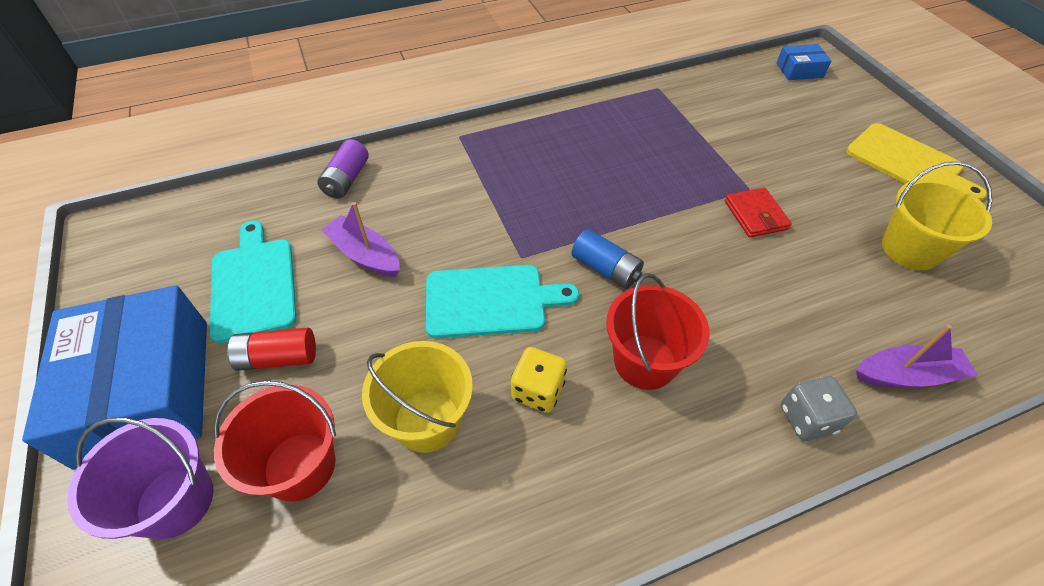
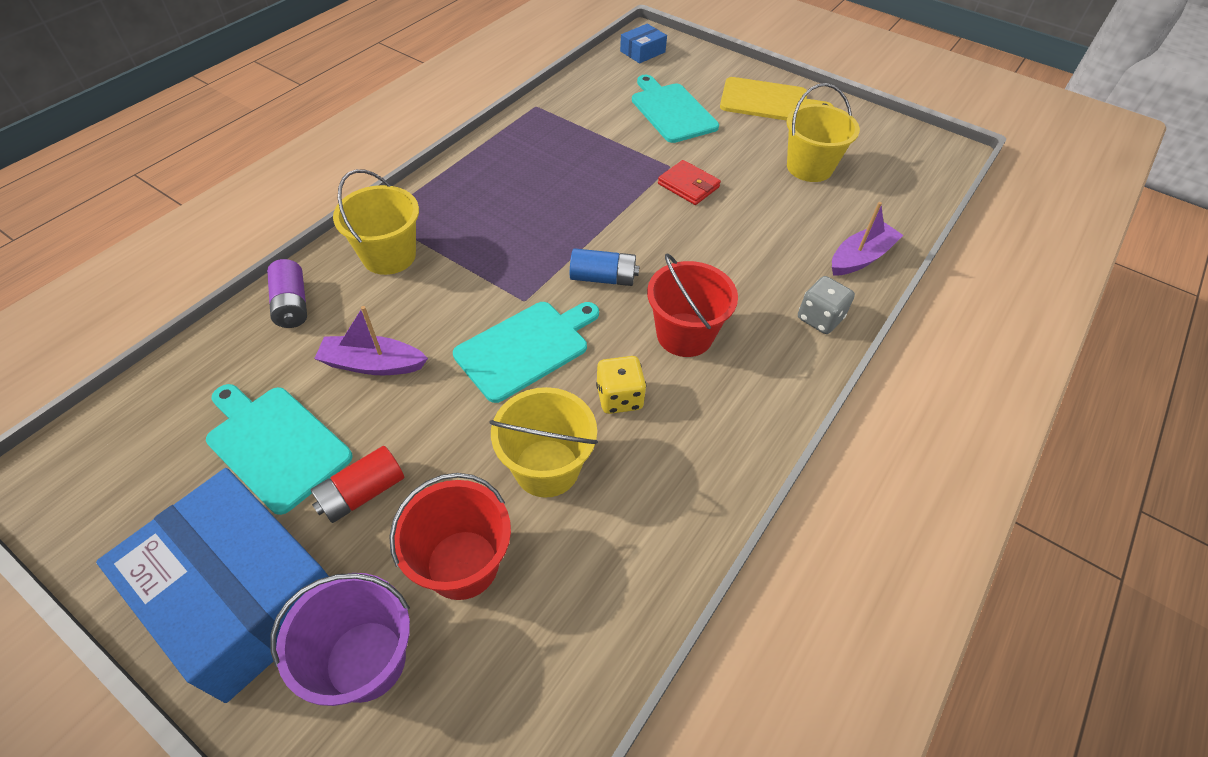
camera: 35 degrees left, 0 degrees up
(443, 170) = (389, 256): none -> yellow bucket
(790, 136) = (672, 111): none -> turquoise cutting board

